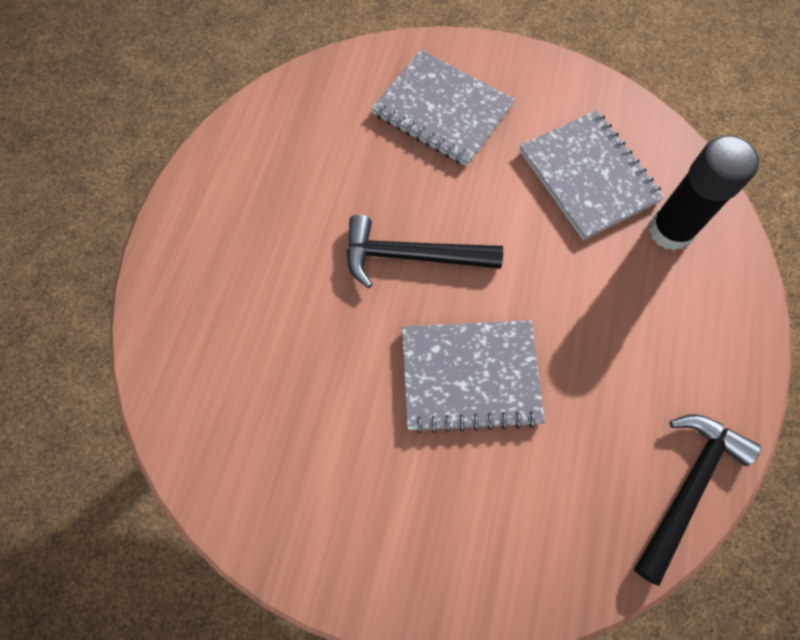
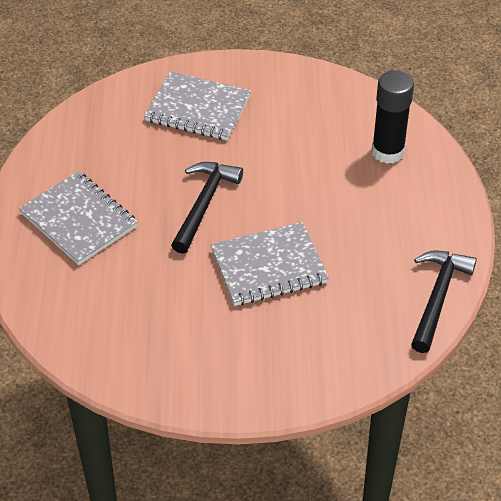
camera: 15 degrees left, 20 degrees down
(411, 256) = (204, 204): black hammer -> black hammer turned 120 degrees clockwise
(588, 176) = (319, 130): grey notebook -> grey notebook (79, 220)

